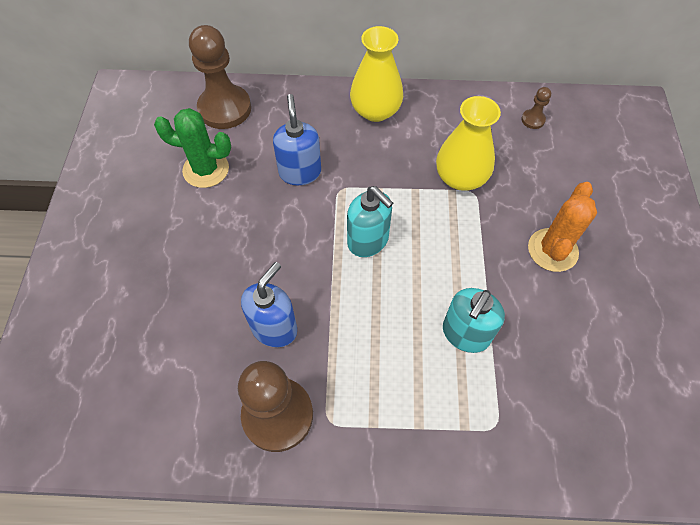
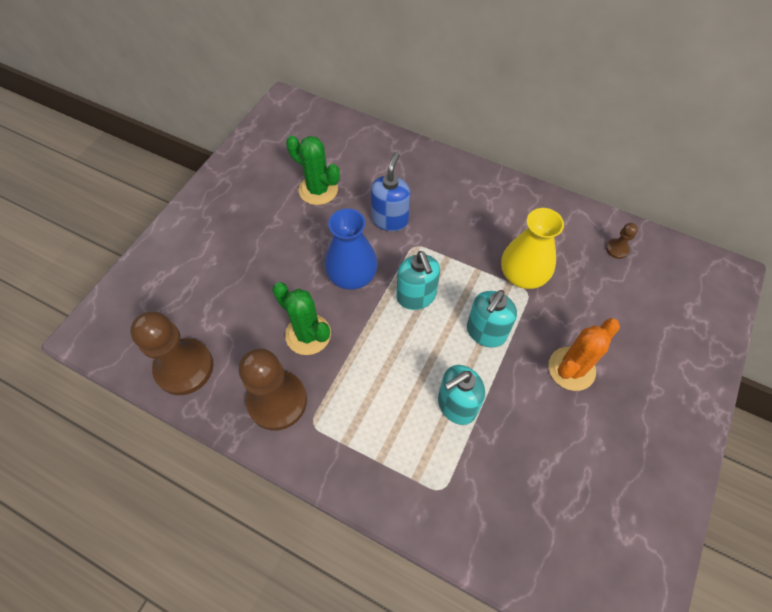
camera: 25 degrees right, 0 degrees up
(225, 108) = (357, 146): brown pawn -> brown pawn (184, 367)
(274, 328) = (308, 334): blue soap dispenser -> green cactus
(290, 246) = (352, 275): none -> blue vase
(375, 111) = (479, 191): yellow vase -> none
(455, 248) = (486, 332): none -> turquoise soap dispenser

